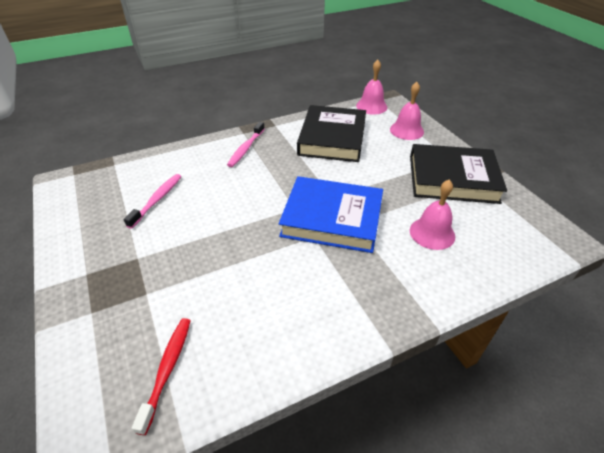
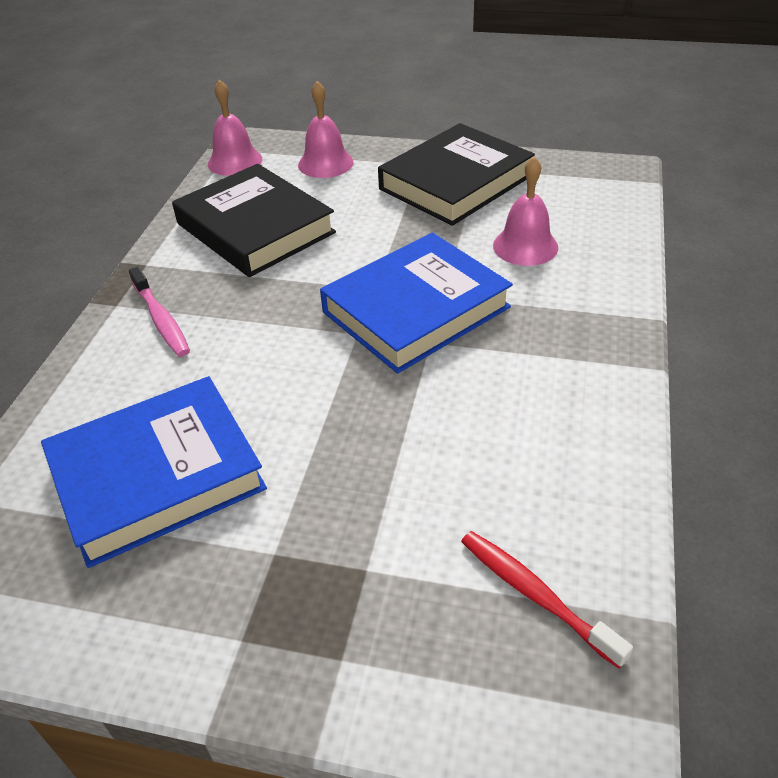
camera: 50 degrees left, 0 degrees up
(157, 200) = (157, 476): pink toothbrush -> blue book

